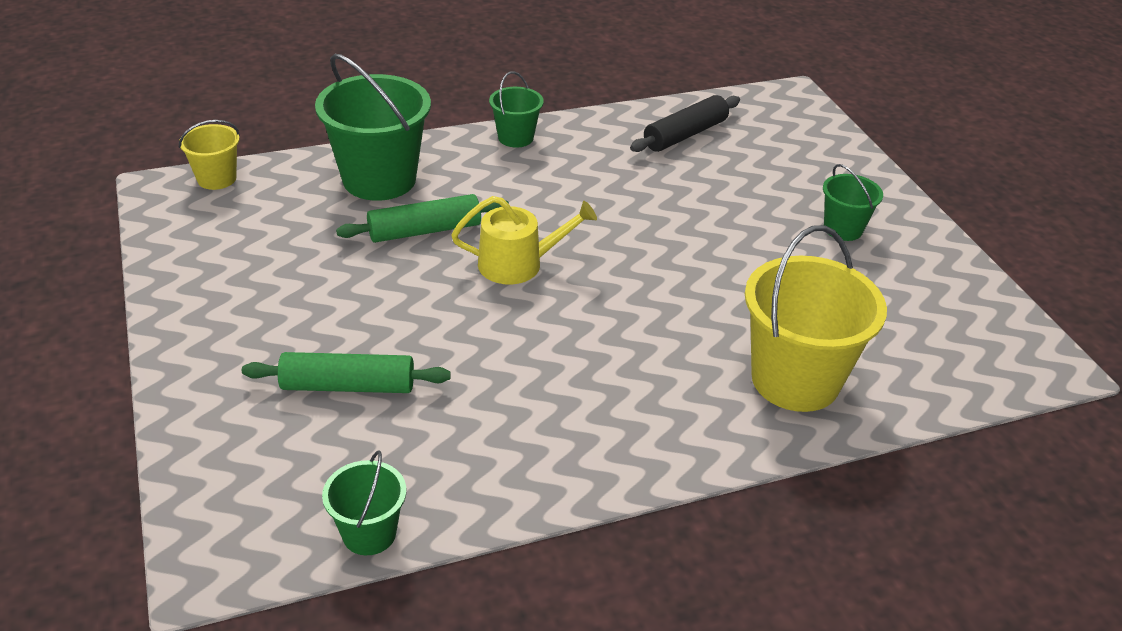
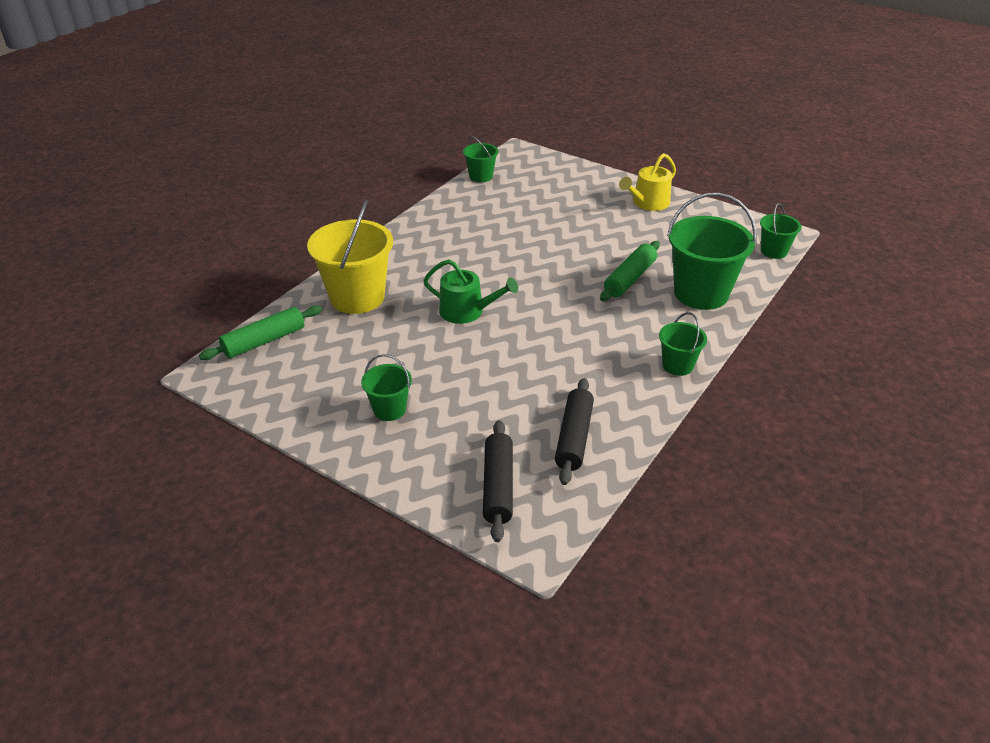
camera: 145 degrees right, 0 degrees up
(217, 178) = (773, 251): yellow bucket -> green bucket
(348, 386) = (555, 206): green rolling pin -> green rolling pin (264, 341)
(518, 264) = (558, 286): yellow watering can -> yellow watering can (648, 203)
(665, 288) = (467, 311): none -> green watering can
(786, 135) = (498, 486): none -> black rolling pin

